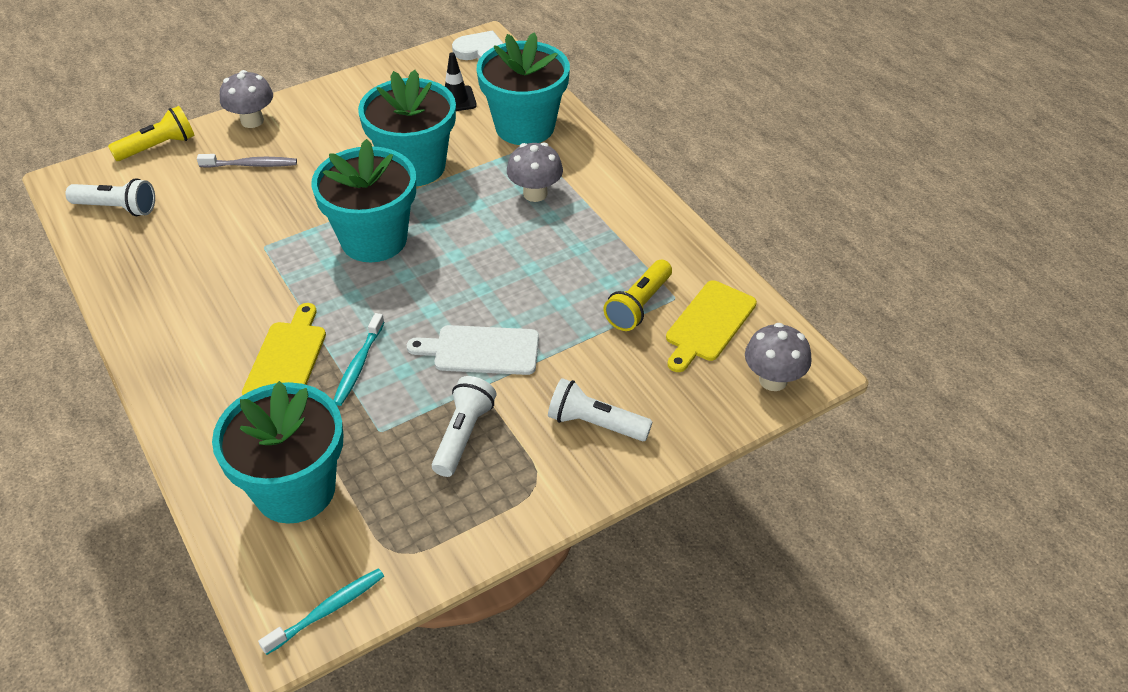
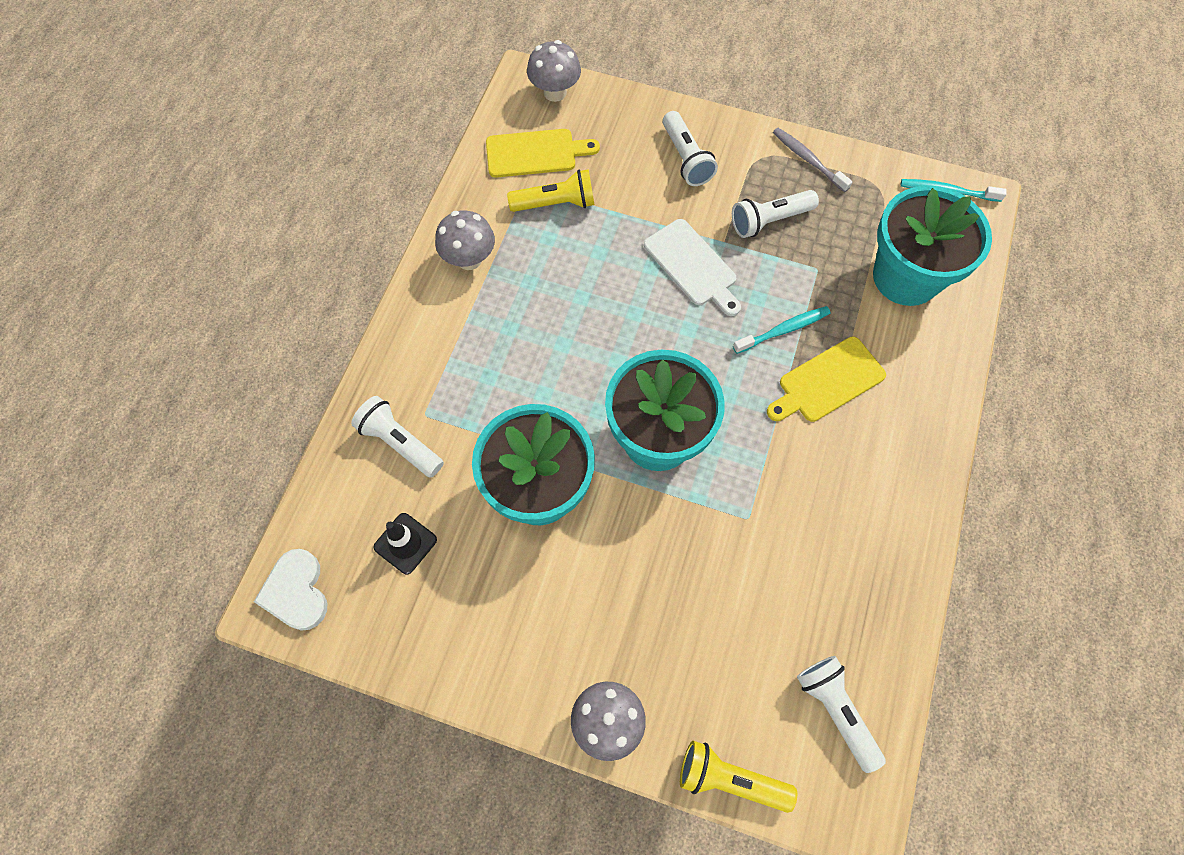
camera: 130 degrees left, 20 degrees up
(251, 165) = (668, 646): grey toothbrush -> grey toothbrush (808, 160)
(525, 127) = (400, 443): turquoise flower pot -> white flashlight
(535, 193) = (490, 361): grey mushroom -> grey mushroom (469, 259)

